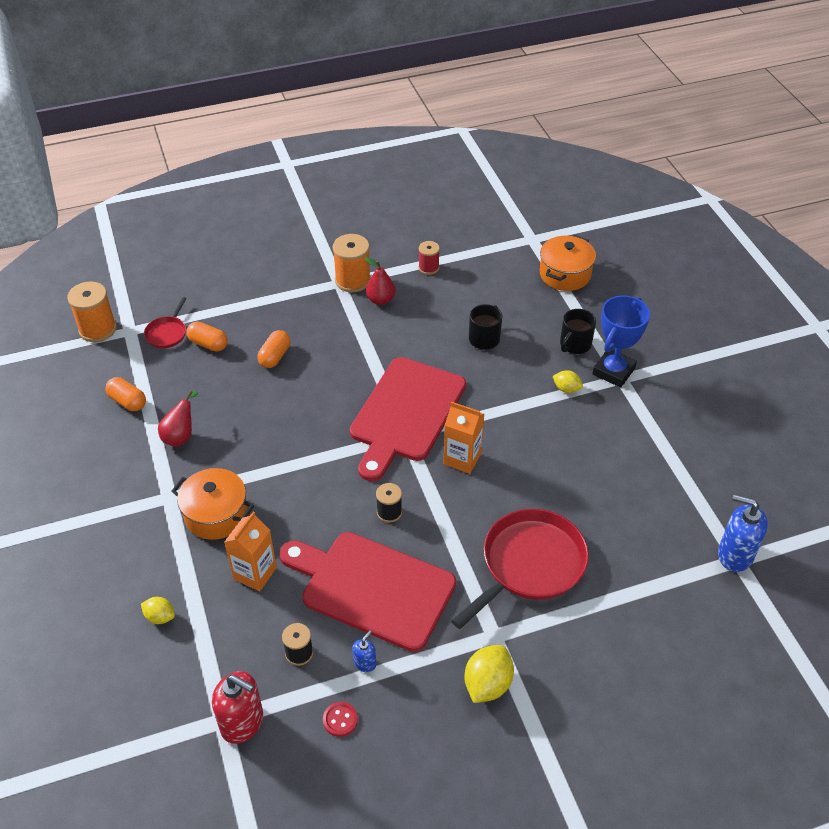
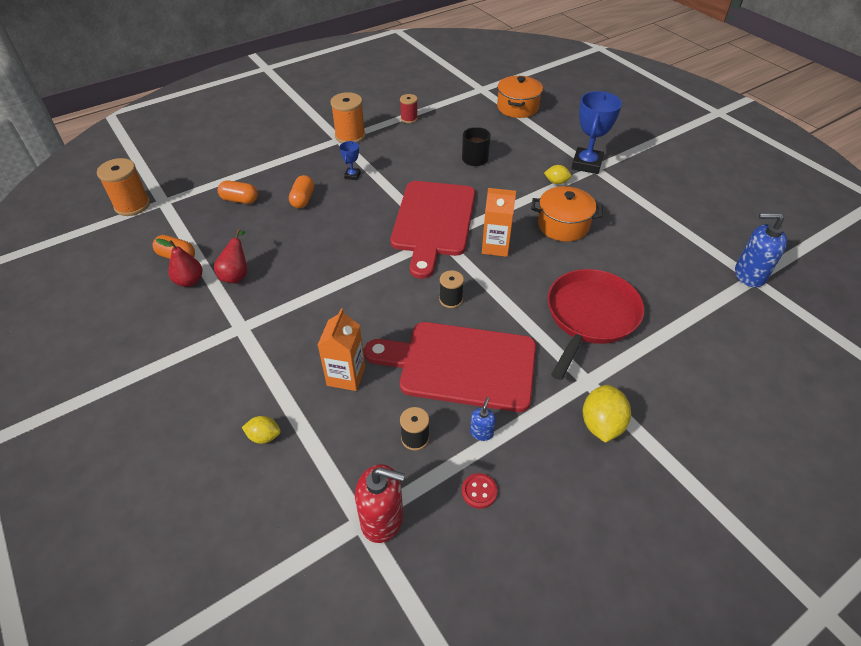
camera: 15 degrees left, 0 degrees up
(167, 333) = (199, 198): red pan -> none
(216, 515) = (291, 333): orange pot -> orange pot (563, 225)
(338, 335) = (352, 175): none -> blue trophy
(380, 300) = (379, 145): red pear -> red pear (189, 281)
(575, 344) = (548, 151): black mug -> none

